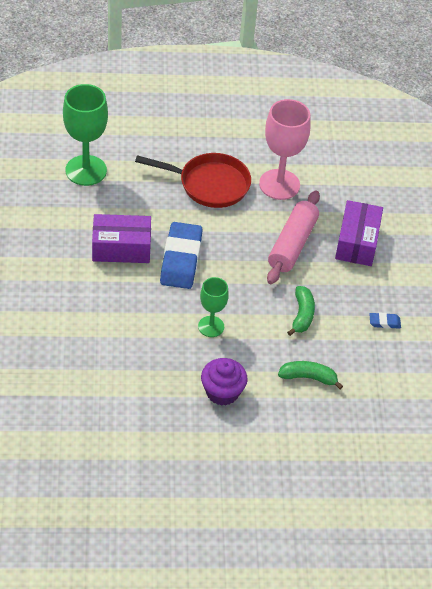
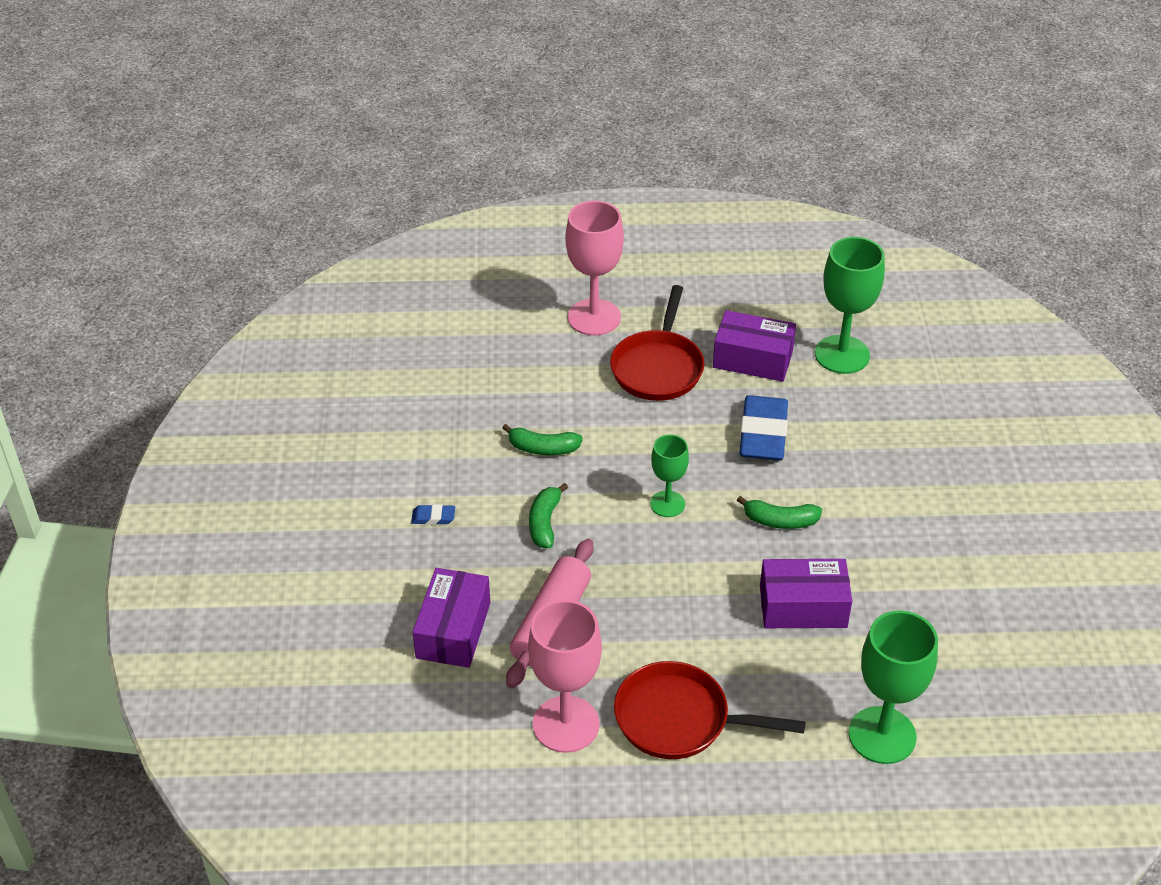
camera: 175 degrees left, 5 degrees down
(49, 463) = (842, 355): none -> green goblet
(128, 310) = (780, 521): none -> green banana
(129, 461) = (752, 359): none -> purple box
(181, 259) = (715, 593): blue eraser -> blue eraser (763, 434)
(214, 454) = (658, 367): none -> red pan
(222, 392) = (650, 429): purple cupcake -> none
(271, 514) = (594, 317): none -> pink goblet

